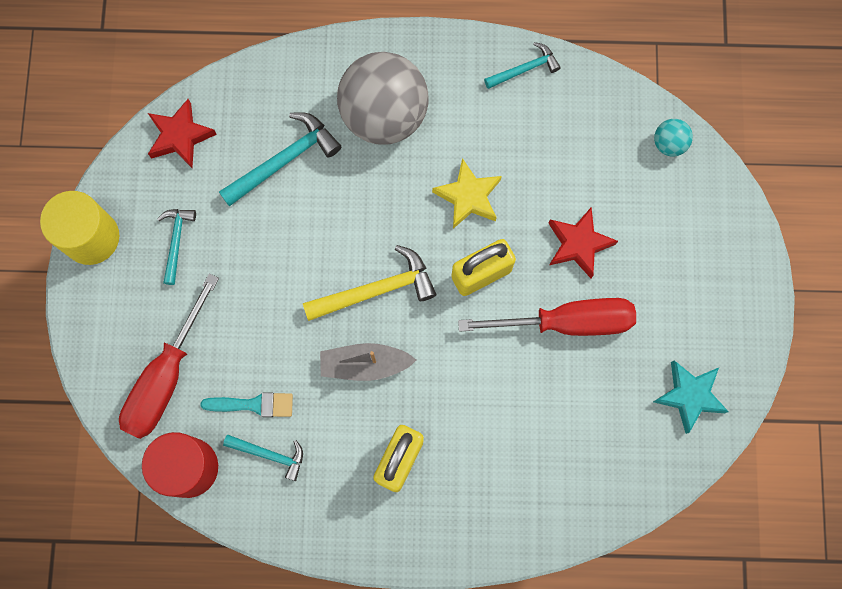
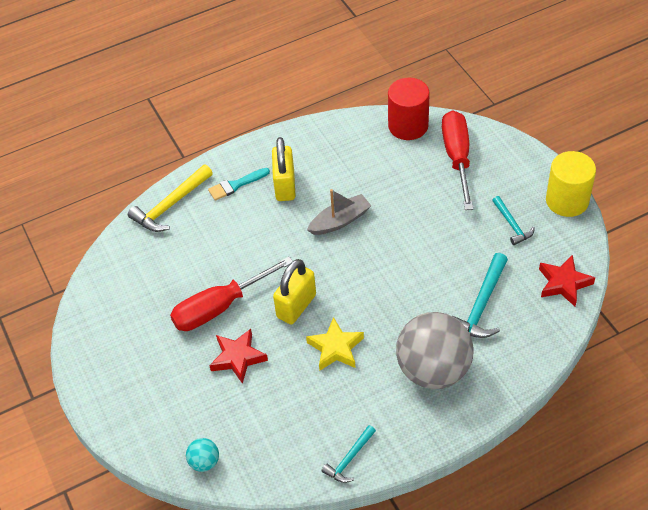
camera: 155 degrees right, 25 degrees down
(253, 404) = (394, 170): turquoise brush -> turquoise brush (236, 185)
(269, 454) = (365, 152): turquoise hammer -> none
(376, 289) = (361, 263): yellow hammer -> yellow hammer (171, 205)
(689, 396) = (113, 306): turquoise star -> none

